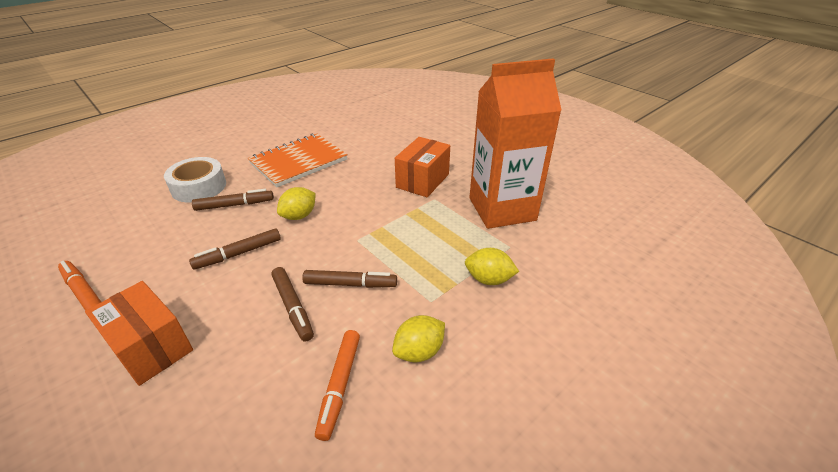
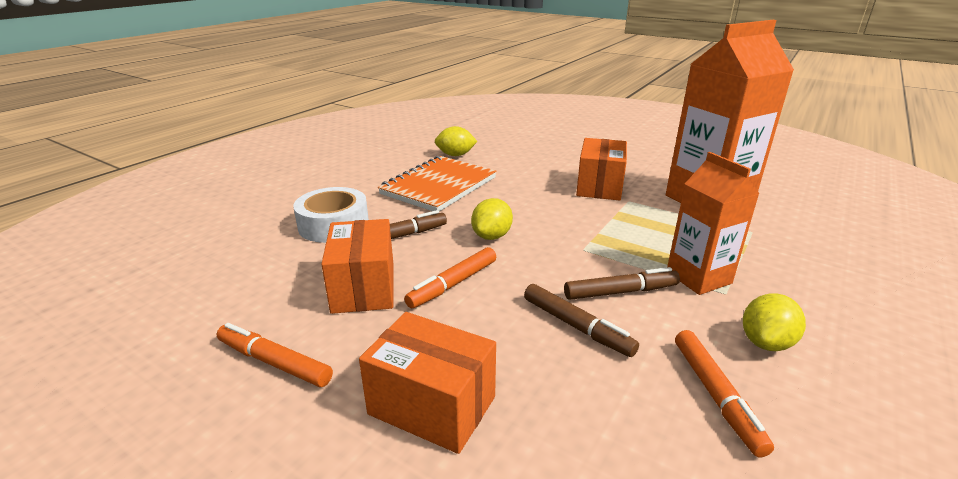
camera: 15 degrees left, 10 degrees down
(178, 245) = (363, 287): none -> orange box
(238, 254) = (453, 284): brown marker -> orange marker
(422, 283) = (698, 277): none -> orange carton
(489, 279) = (763, 263): yellow lemon -> yellow lemon (455, 155)

